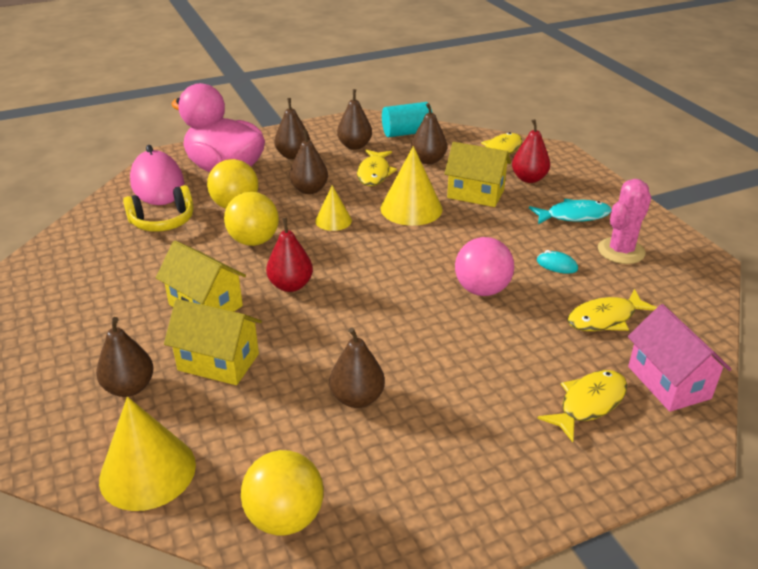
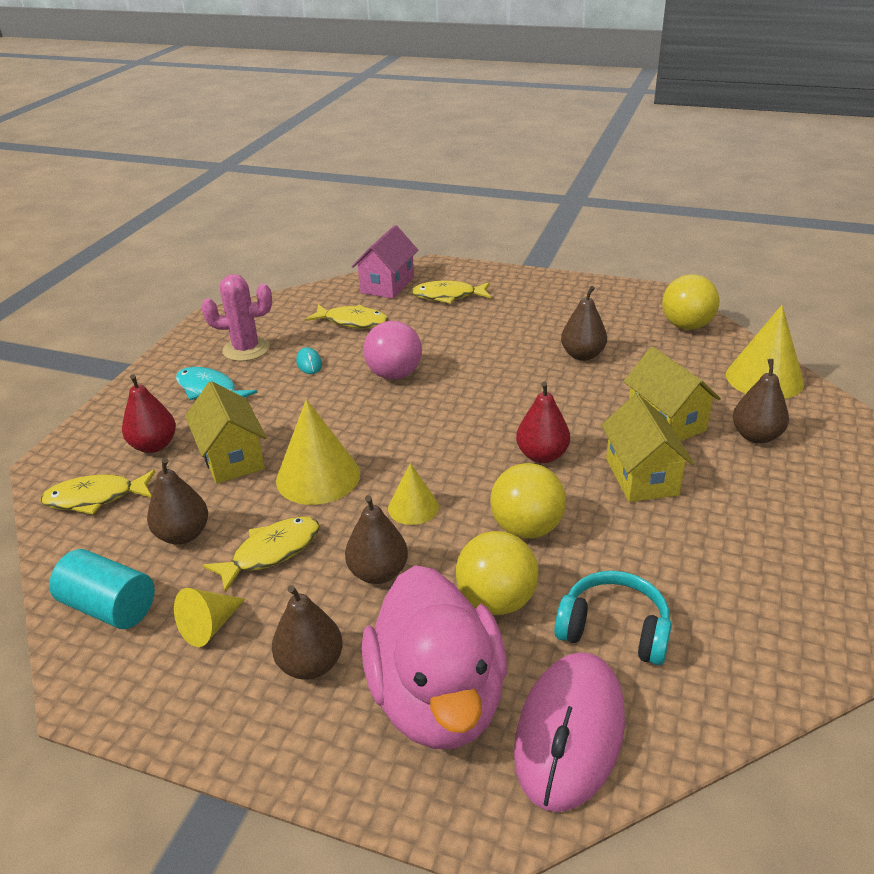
camera: 135 degrees left, 0 degrees up
(163, 221) = (614, 630): yellow headphones -> turquoise headphones
(354, 146) = (209, 626): brown pear -> yellow cone

